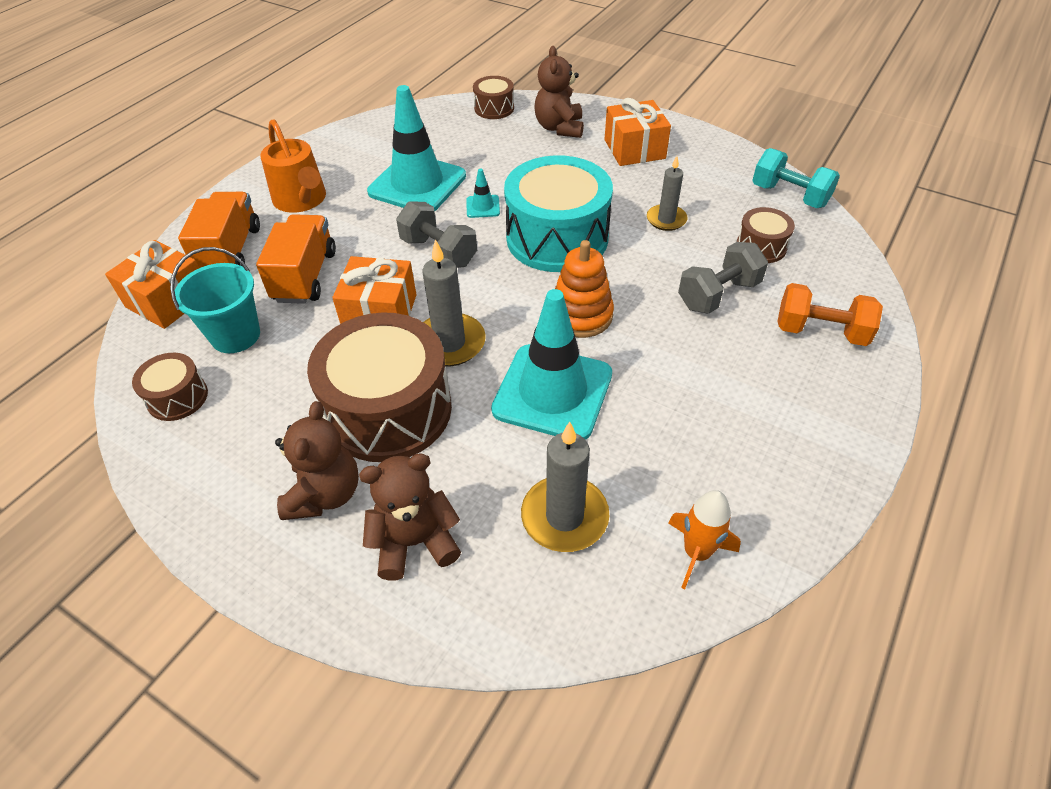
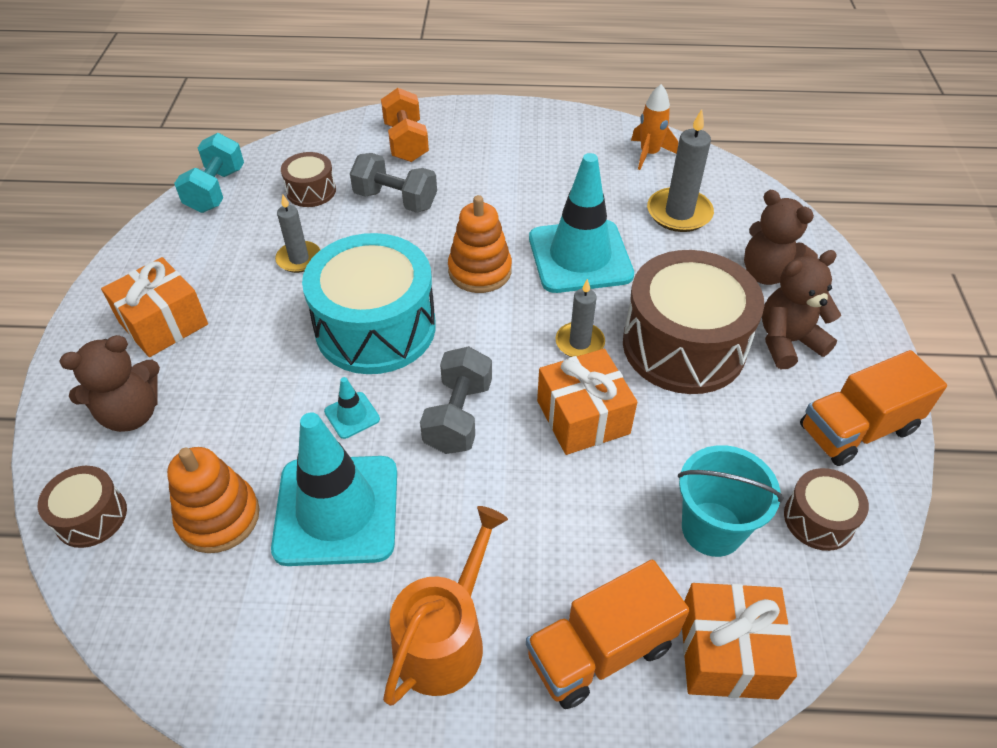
camera: 120 degrees left, 0 degrees up
(305, 276) = (582, 524): orange truck -> orange truck (857, 429)
(449, 343) = (579, 343): grey candle -> grey candle, size x0.65
(454, 145) = (219, 517): none -> orange stacking toy

